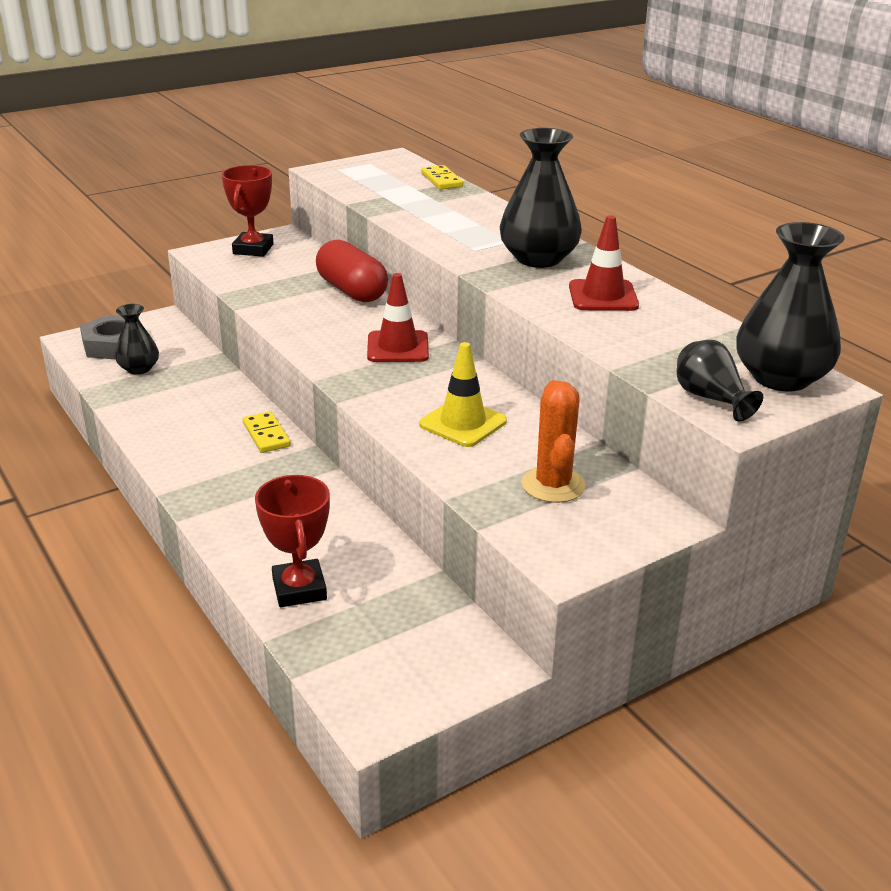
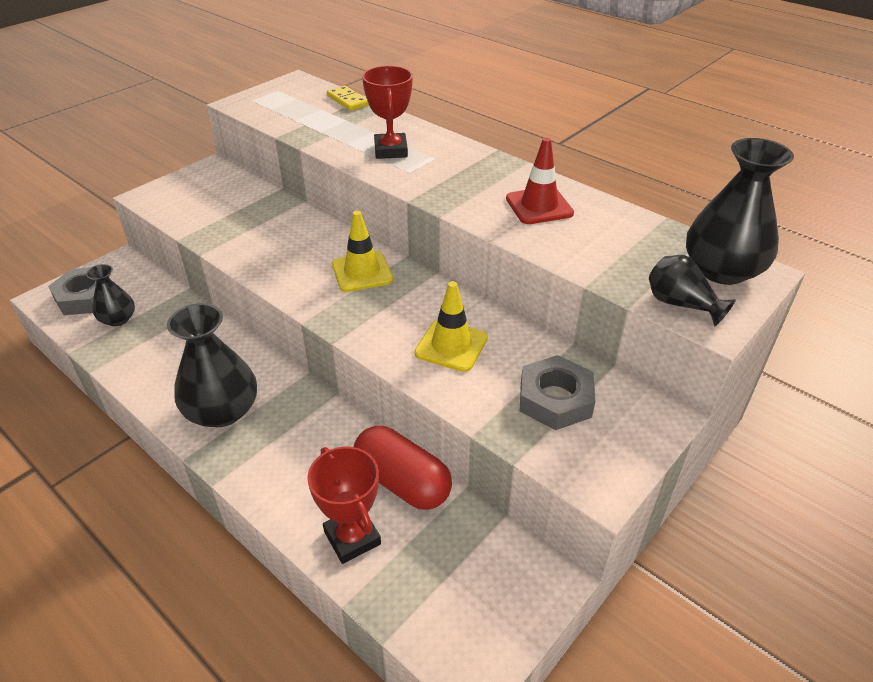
camera: 15 degrees left, 10 degrees up
(253, 249) = (192, 185): red trophy -> red trophy (391, 150)
(266, 435) = (261, 370): yellow domino -> none
(351, 291) = (298, 217): red capsule -> red capsule (402, 482)
(398, 347) = (362, 272): red traffic cone -> yellow traffic cone
(538, 258) = (467, 173): black vase -> black vase (222, 410)
(553, 485) = (555, 399): orange cactus -> grey nut

